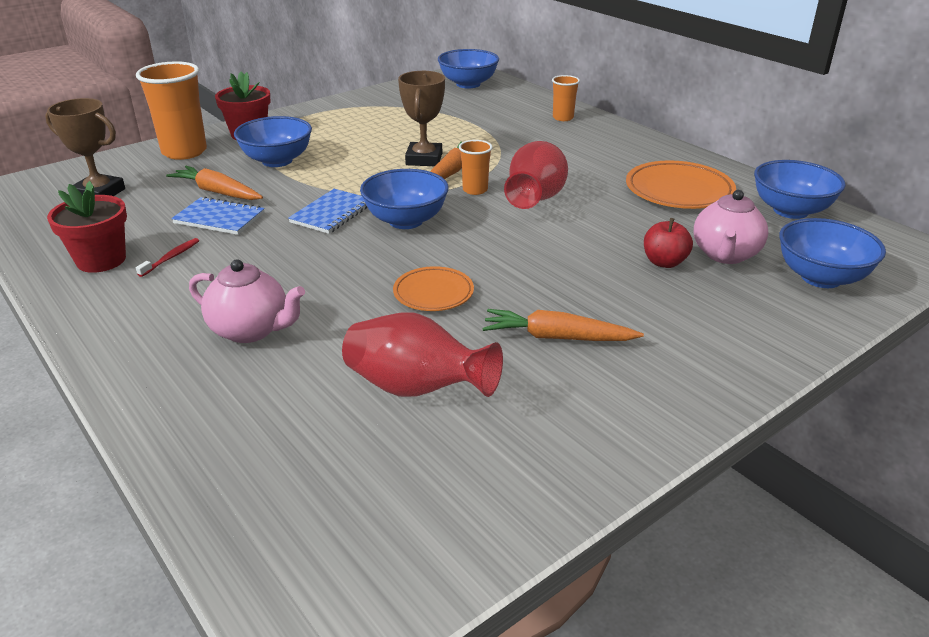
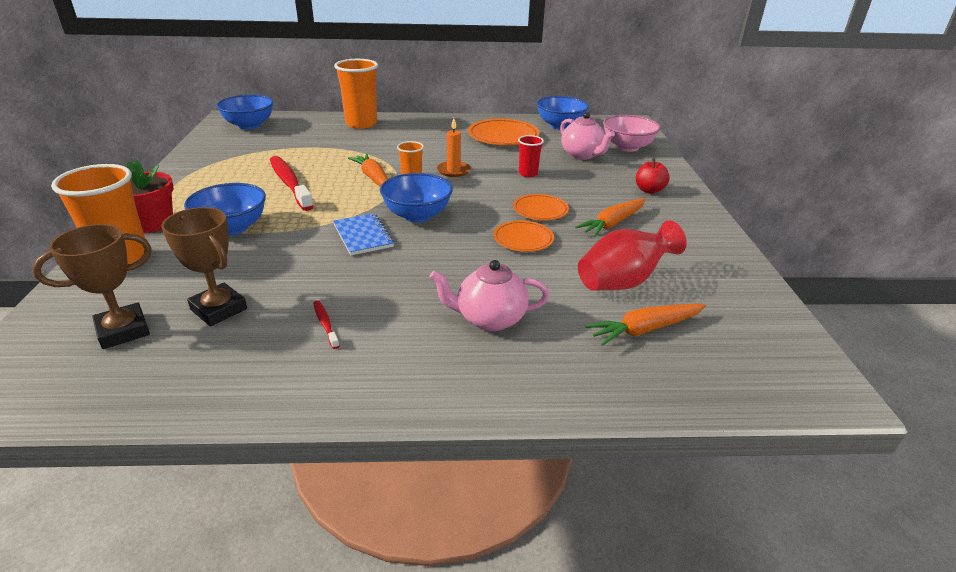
camera: 55 degrees left, 0 degrees up
(101, 260) = (272, 363): red flower pot -> none
(217, 192) = (240, 269): orange carrot -> orange carrot (645, 329)
(219, 218) = (291, 282): blue notebook -> none
(251, 330) = (489, 319): pink teapot -> pink teapot turned 150 degrees counterclockwise
(383, 146) = (290, 184): none -> red toothbrush
(424, 159) = (338, 179): brown trophy -> brown trophy (219, 309)
(518, 280) = (540, 210): none -> orange plate
(535, 199) = (453, 171): red vase -> orange candle
(563, 118) = (361, 124): orange cup -> orange cup, size x1.92
(603, 240) = (528, 174): none -> red cup
(664, 262) = (571, 170): red apple -> red apple (649, 190)
(821, 278) = (627, 147): blue bowl -> pink bowl

